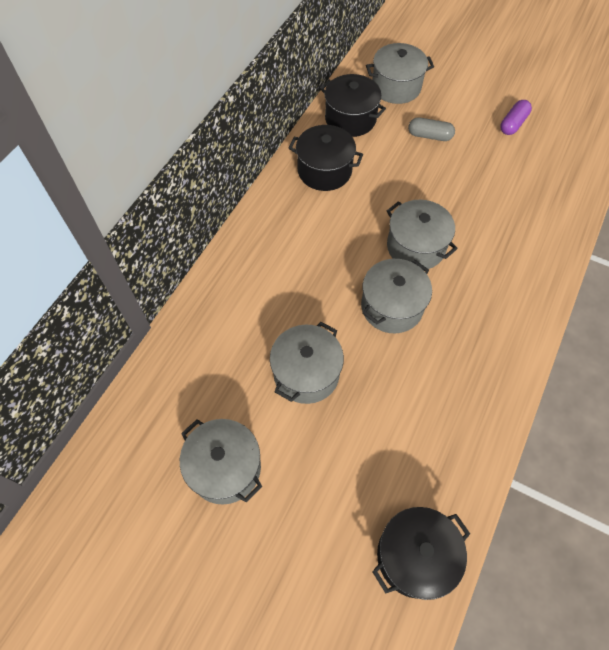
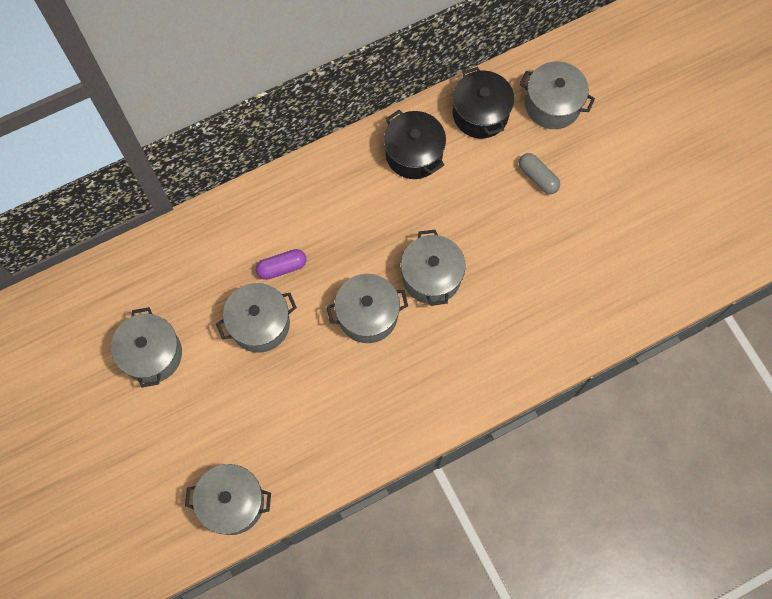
camera: 35 degrees right, 10 degrees up
(415, 556) = (232, 502): black pot -> grey pot
(513, 124) = (628, 214): purple capsule -> purple capsule (282, 267)

